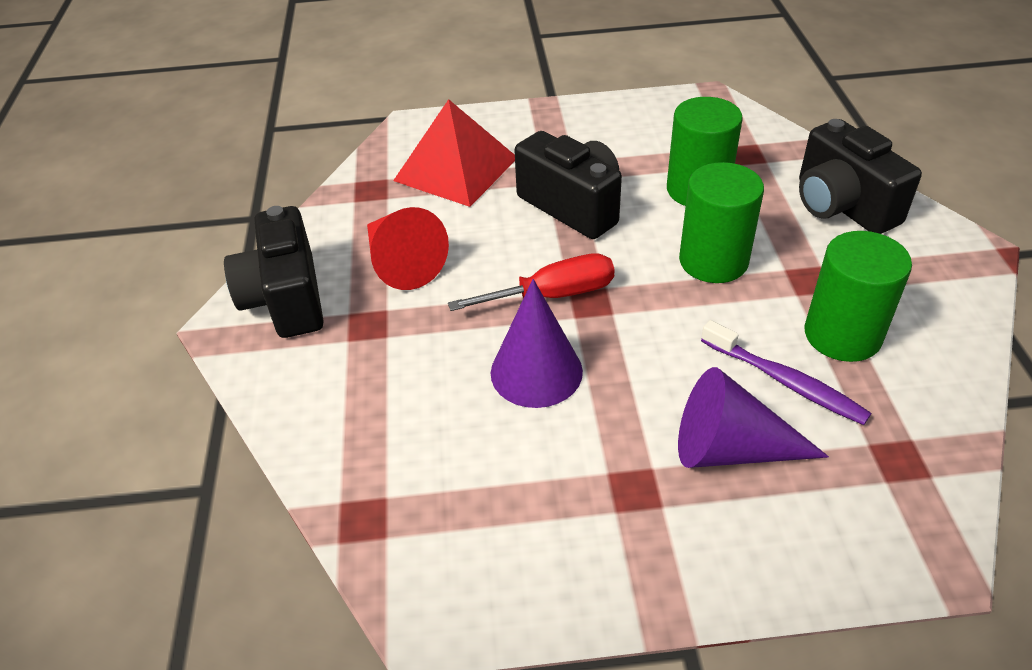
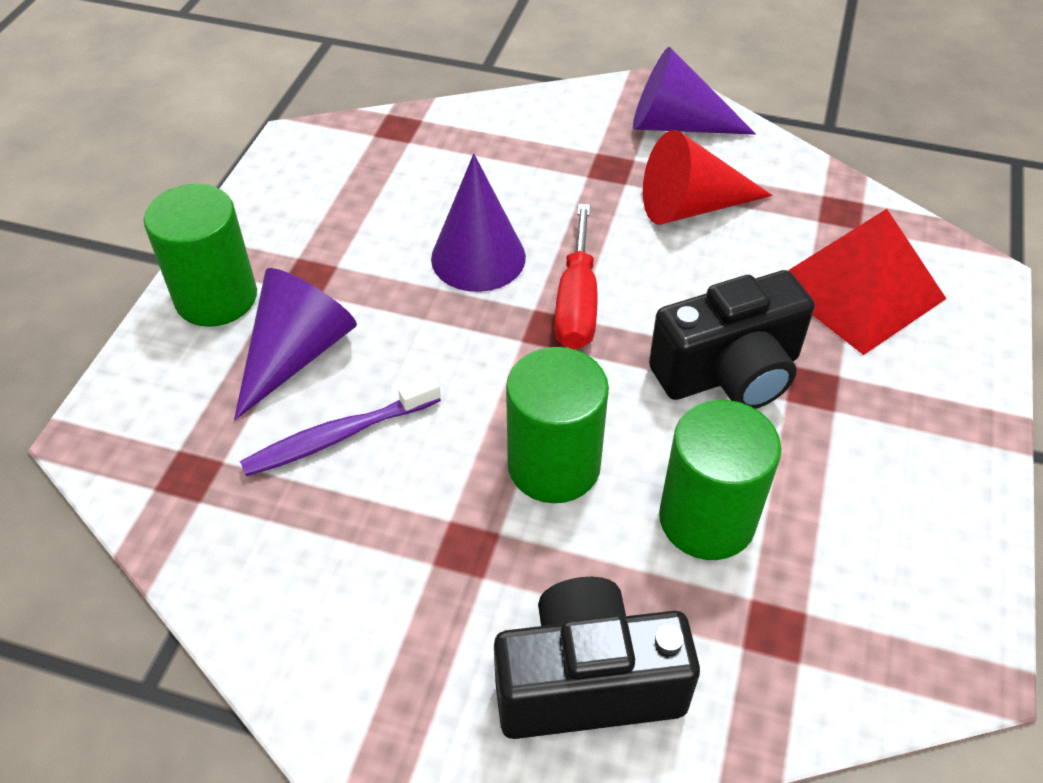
camera: 110 degrees right, 5 degrees up
(286, 299) = (676, 125): black camera -> purple cone
(842, 335) = (362, 526): green cylinder -> green cylinder (216, 298)

